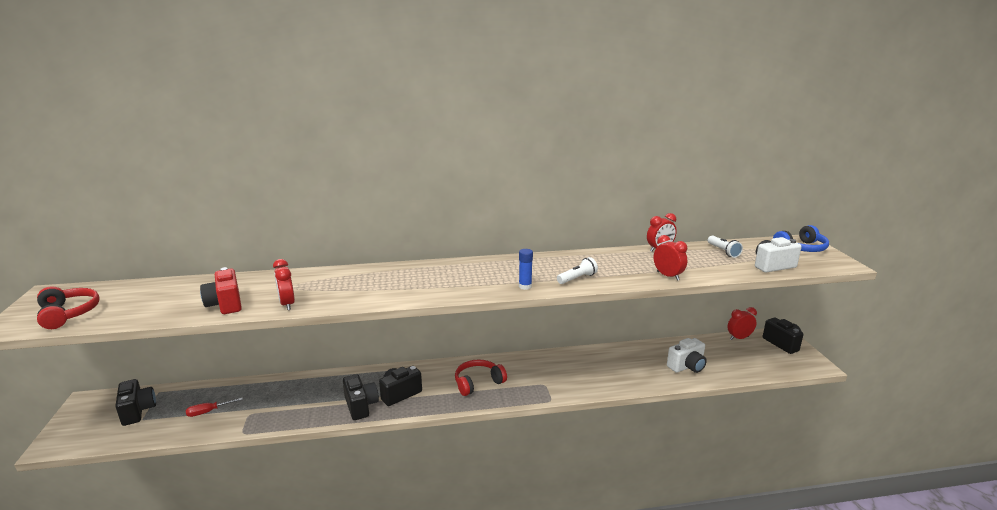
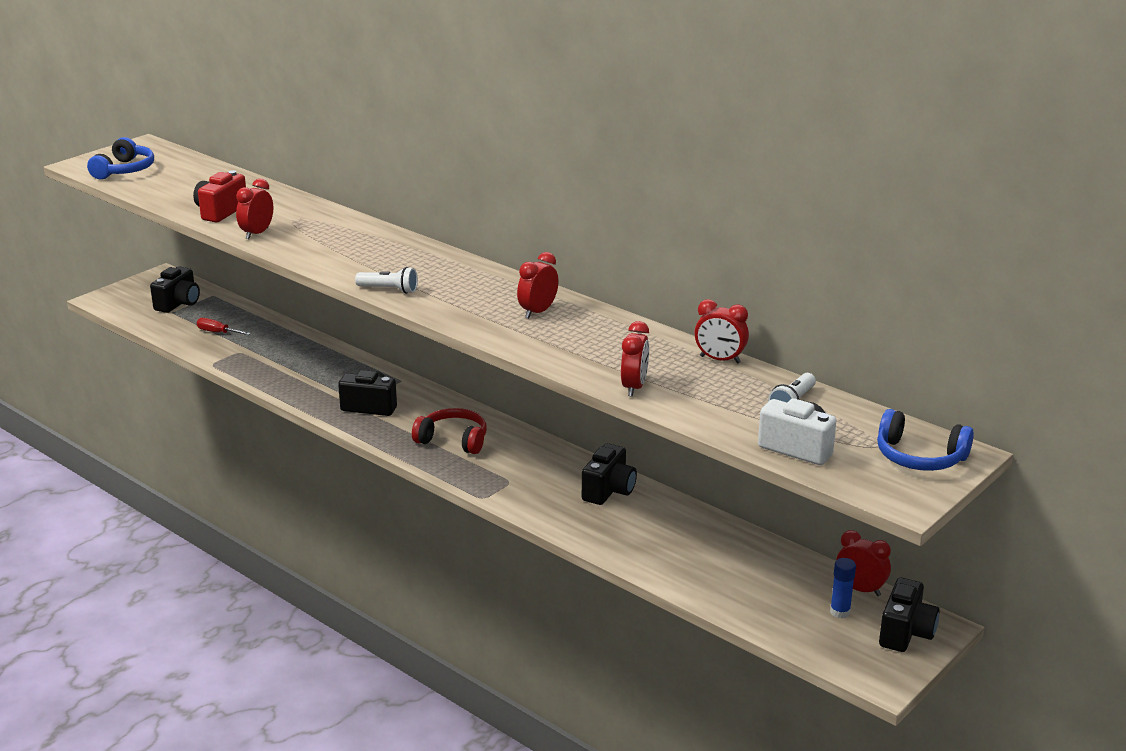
camera: 50 degrees right, 5 degrees up
(68, 314) = (124, 170): red headphones -> blue headphones
(361, 406) = (323, 397): black camera -> black camera (609, 491)
(525, 286) = (466, 318): blue glue stick -> blue glue stick (840, 612)
(546, 267) = (538, 312): none -> red clock
(577, 278) = (535, 338): white flashlight -> white flashlight (389, 290)
(687, 366) = (703, 567): white camera -> none

